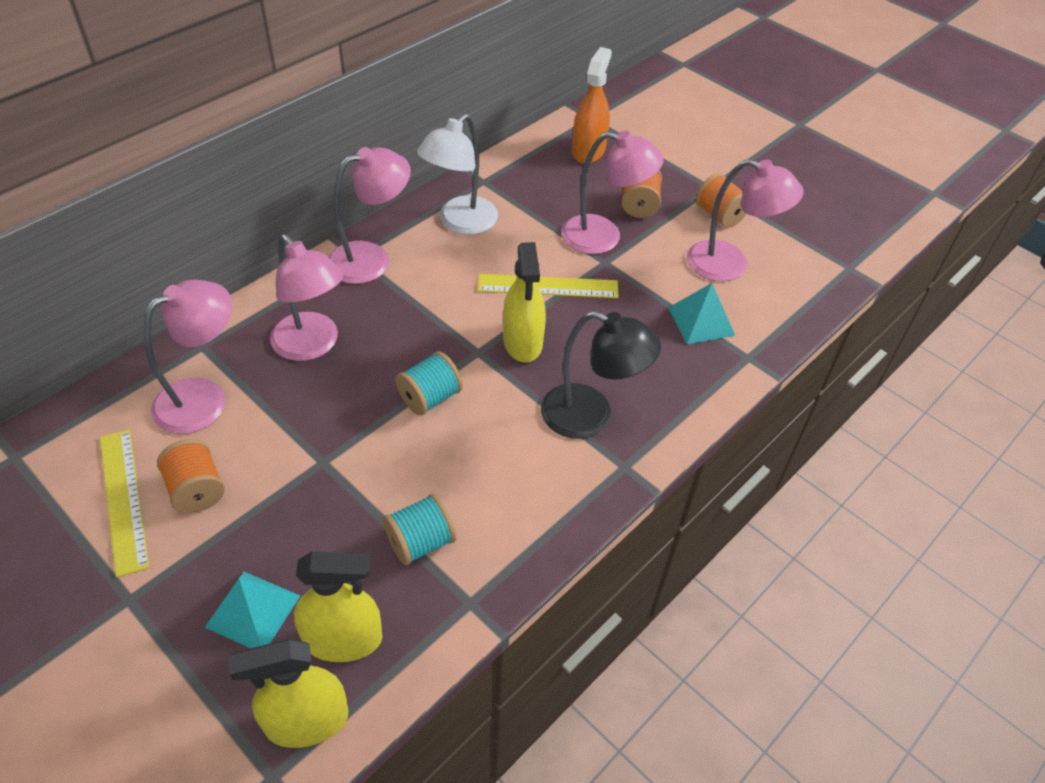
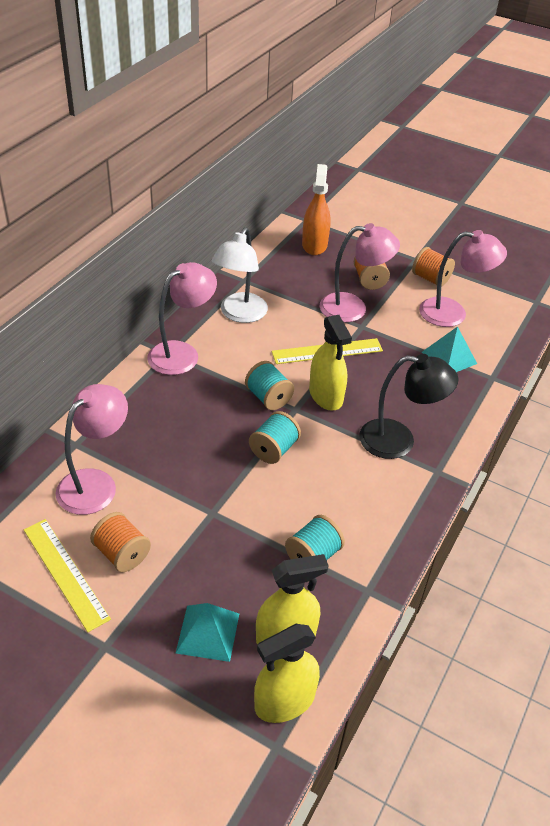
camera: 15 degrees left, 5 degrees down
(312, 346) = (165, 427): pink lamp -> none
(451, 332) = (268, 398): none -> turquoise spool

